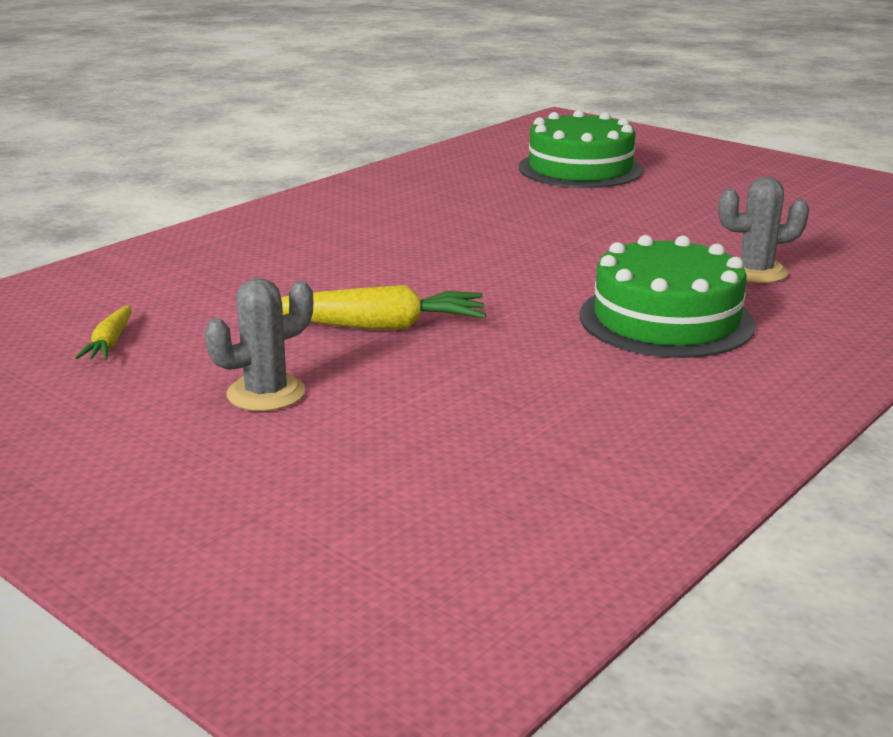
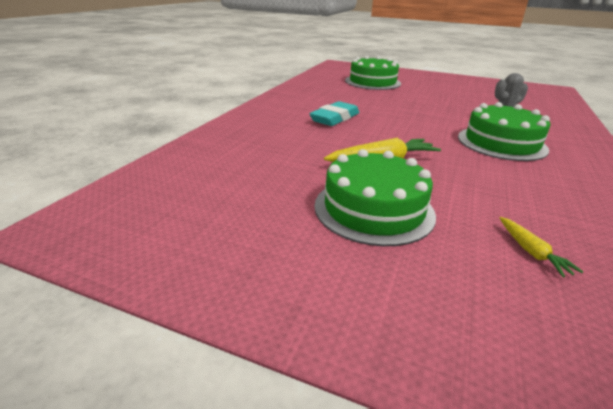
camera: 20 degrees left, 5 degrees up
(110, 343) = (248, 190): yellow carrot -> yellow carrot (531, 252)
(266, 393) = (374, 209): grey cactus -> green cake
(395, 241) = (335, 118): none -> turquoise eraser

